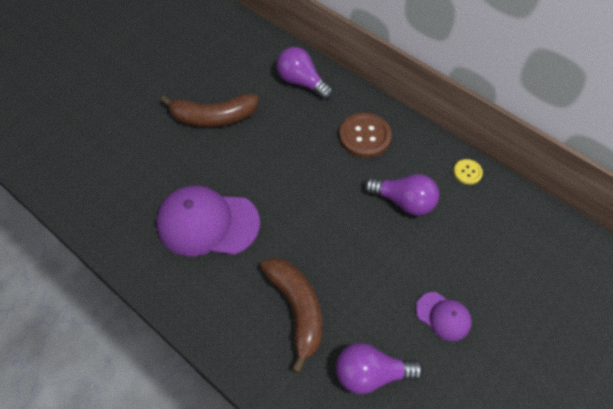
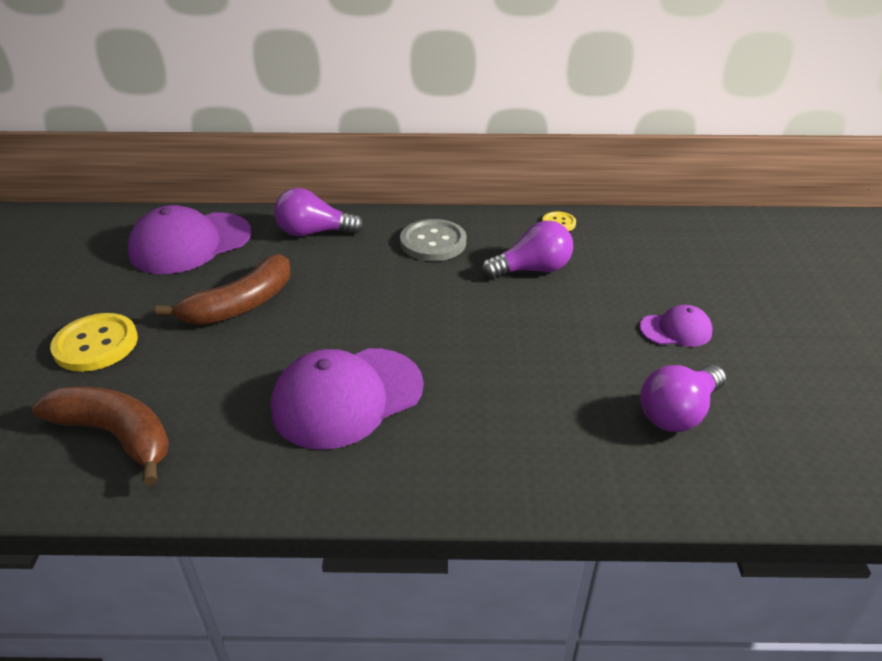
camera: 40 degrees left, 20 degrees down
(126, 101) = (96, 344): none -> yellow button
(227, 49) = (190, 243): none -> purple cap
(296, 309) = (542, 409): brown banana -> brown banana (116, 435)
(364, 136) = (433, 242): brown button -> grey button

